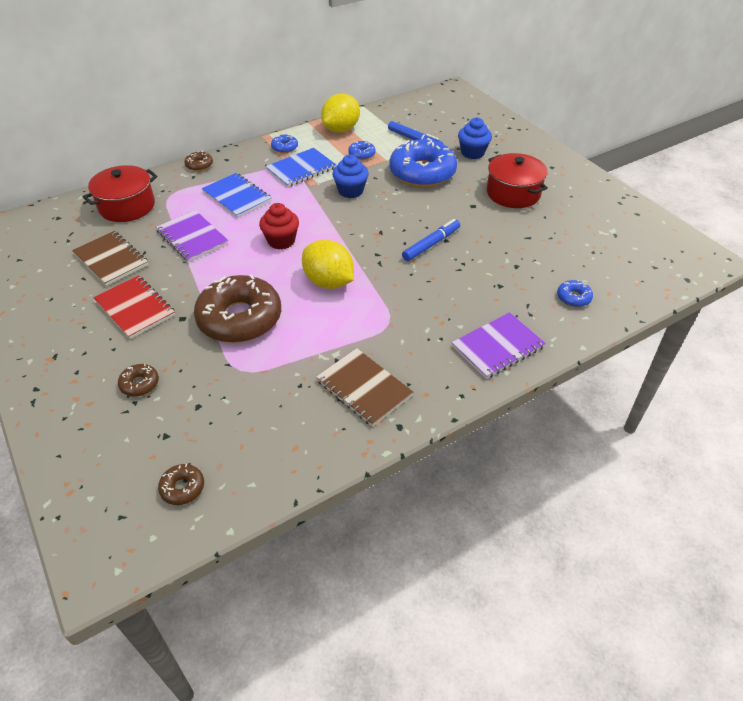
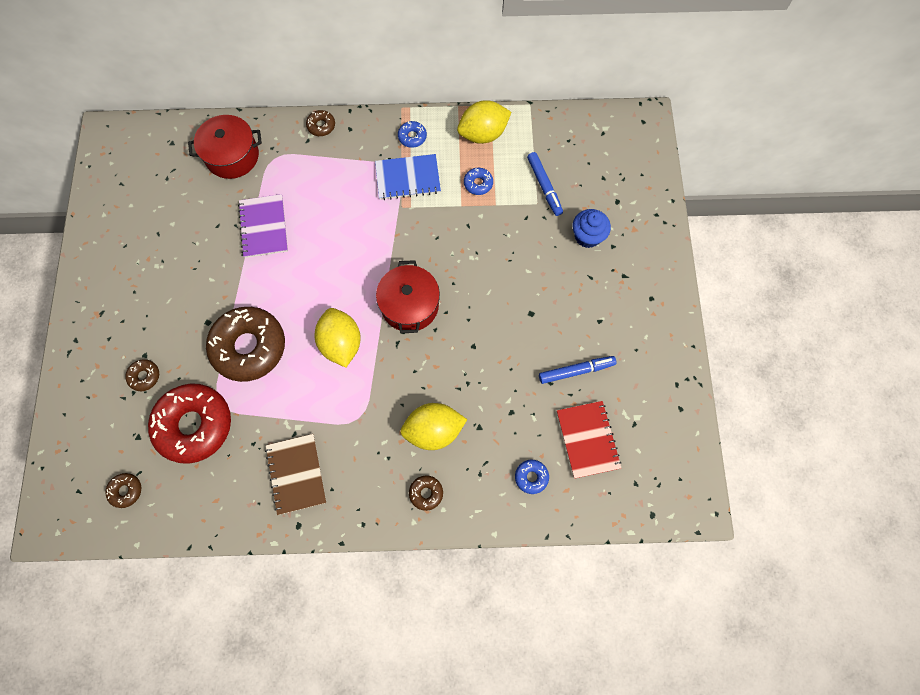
camera: 30 degrees right, 25 degrees up
(111, 259) = (188, 221): brown notebook -> none
(135, 308) = (179, 291): red notebook -> red notebook (587, 439)
(225, 398) = (194, 425): none -> red donut
(237, 197) = (329, 190): blue notebook -> none
(281, 241) = (333, 270): red cupcake -> none
(350, 191) = (433, 234): blue cupcake -> none
(422, 173) = (517, 241): blue donut -> none
(431, 244) = (456, 344): blue marker -> blue marker (576, 371)
(464, 303) = (433, 430): none -> yellow lemon
(498, 347) = (426, 493): purple notebook -> brown donut
(513, 193) = (582, 316): red pot -> red pot (409, 305)

